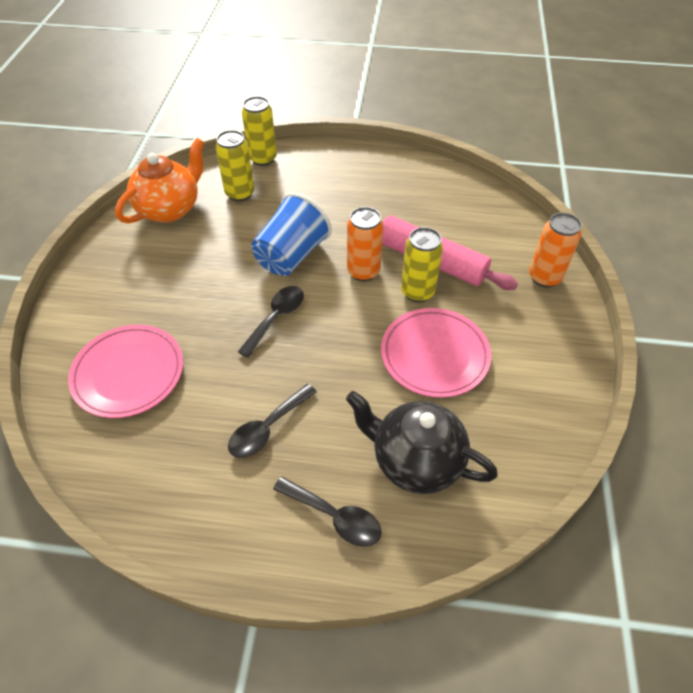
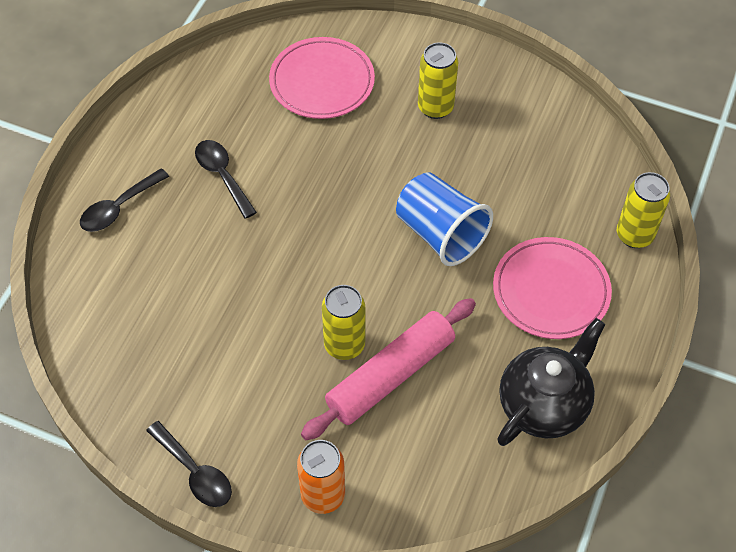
camera: 105 degrees right, 5 degrees up
(170, 209) = (553, 129): orange teapot -> none
(240, 193) = (566, 200): yellow can -> yellow can (435, 107)
(276, 318) = (350, 204): black spoon -> black spoon (195, 472)
(363, 271) = (393, 299): orange can -> none
(415, 460) = (142, 281): black teapot -> black teapot (544, 404)
(434, 355) = (251, 334): pink plate -> pink plate (551, 291)

